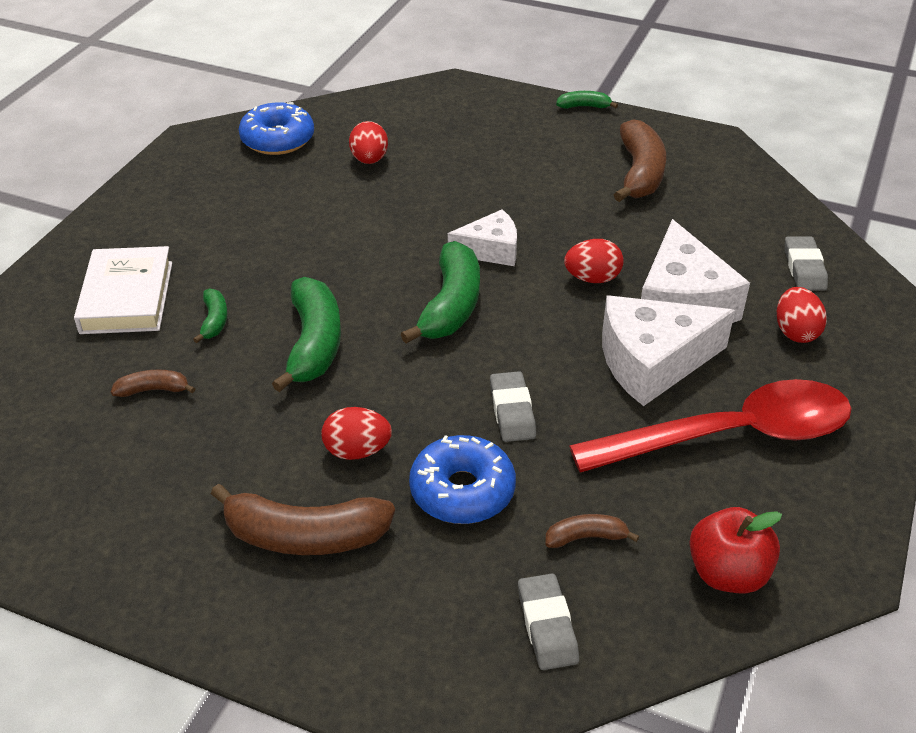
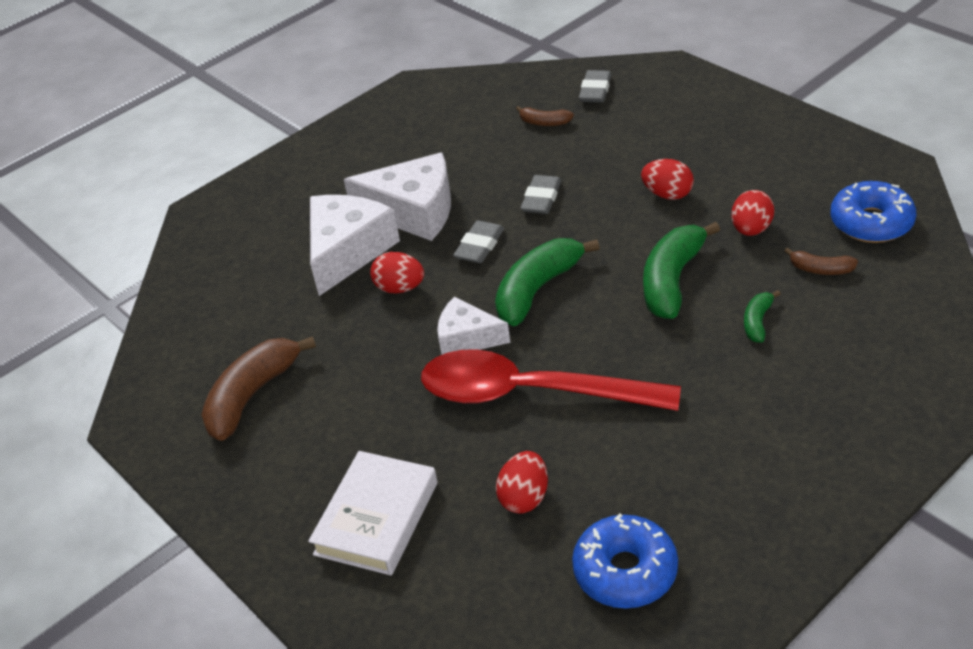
camera: 150 degrees left, 0 degrees up
(127, 297) = (843, 367): white book -> white book (376, 518)
(305, 536) = (722, 153): brown banana -> none
(462, 491) = (606, 158): blue donut -> blue donut (871, 222)
(584, 106) = (215, 521): green banana -> none
(727, 573) = (478, 94): red apple -> none
(730, 435) = (407, 156): red spoon -> red spoon (531, 393)
(795, 332) = (290, 211): red egg -> red egg (751, 229)
(804, 268) = (223, 258): grey eraser -> grey eraser (479, 246)

